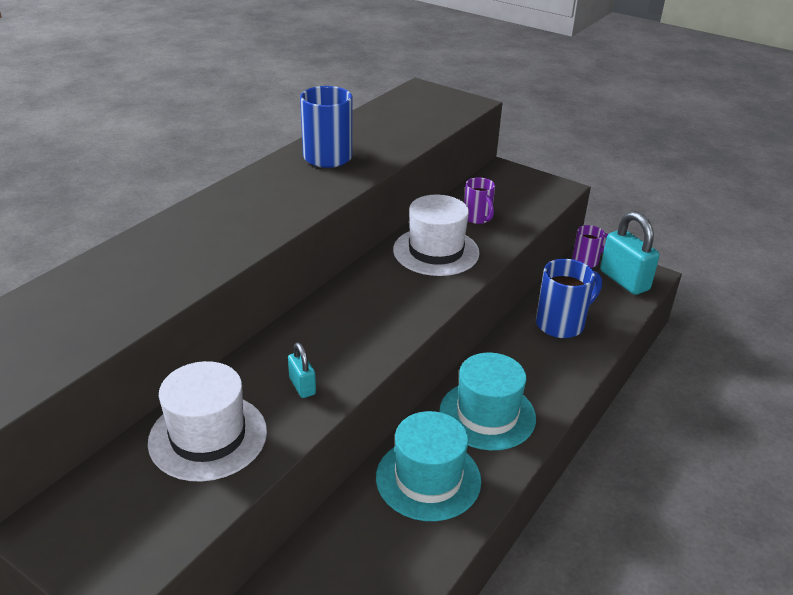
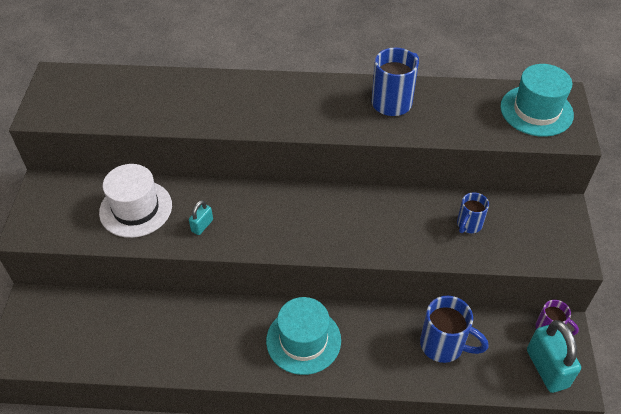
camera: 60 degrees right, 15 degrees up
(428, 478) = (223, 334): turquoise hat -> turquoise hat (536, 111)
(436, 251) = (398, 221): white hat -> none
(478, 218) = (468, 225): purple mug -> blue mug
(624, 280) = (547, 368): turquoise padlock -> turquoise padlock turned 45 degrees counterclockwise

